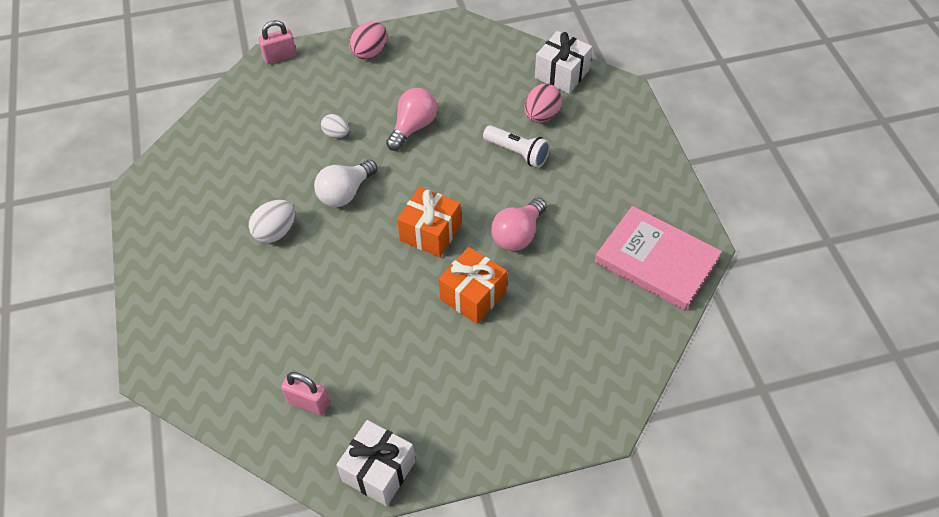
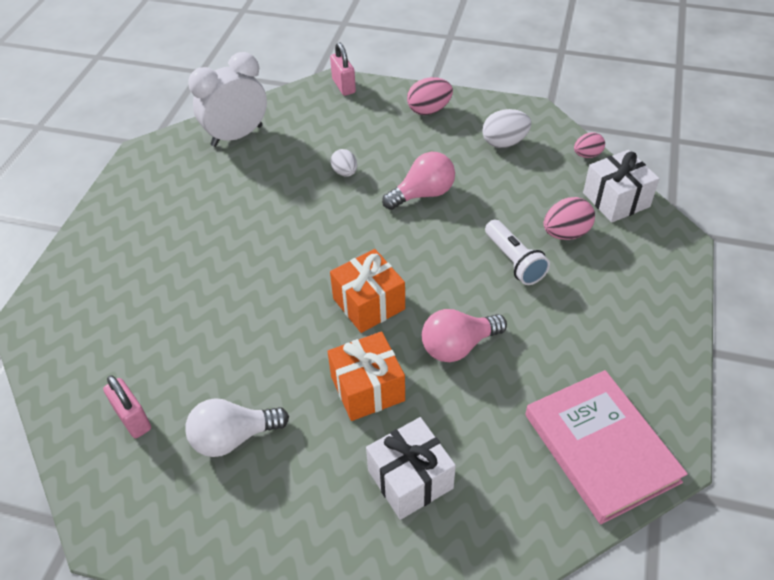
camera: 30 degrees right, 5 degrees down
(216, 138) = (237, 136): none -> white clock
(275, 232) = (225, 240): white egg -> white egg (504, 142)
(280, 57) = (344, 86): pink padlock -> pink padlock turned 60 degrees clockwise
(345, 193) = (314, 230): white light bulb -> white light bulb (233, 437)
(379, 471) = (144, 527): white gift -> white gift (410, 479)
(519, 45) = (587, 155): none -> pink egg

